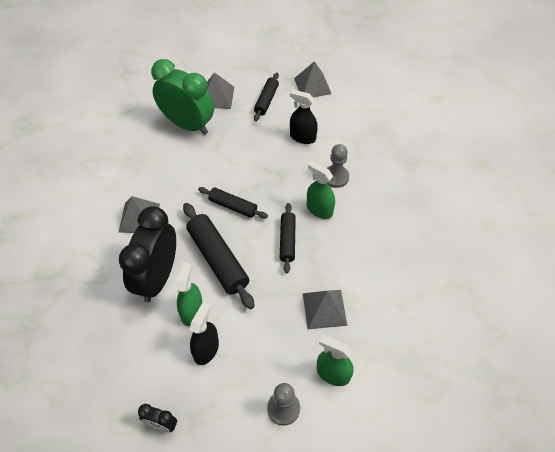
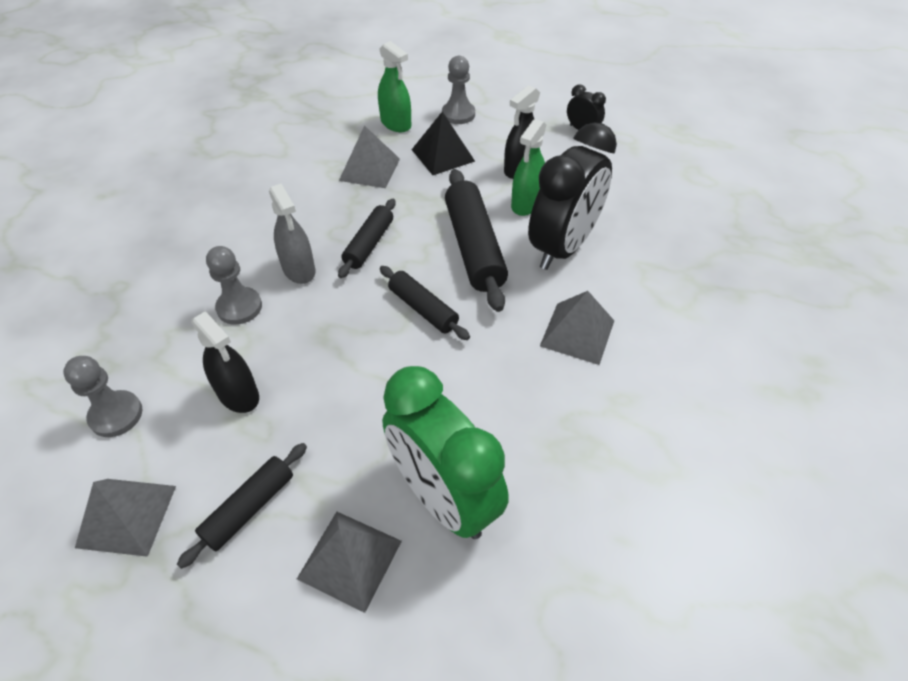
camera: 160 degrees left, 5 degrees down
(275, 345) = (443, 155): none -> black pyramid
(319, 209) = (299, 269): green spray bottle -> grey spray bottle
(350, 114) = (116, 415): none -> grey pawn

